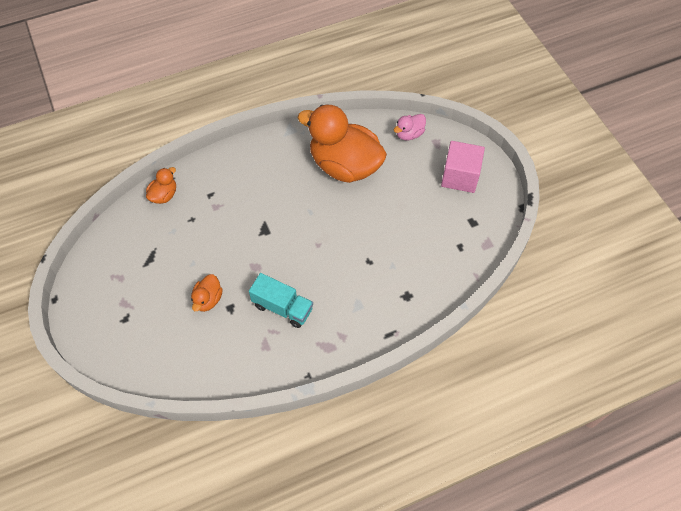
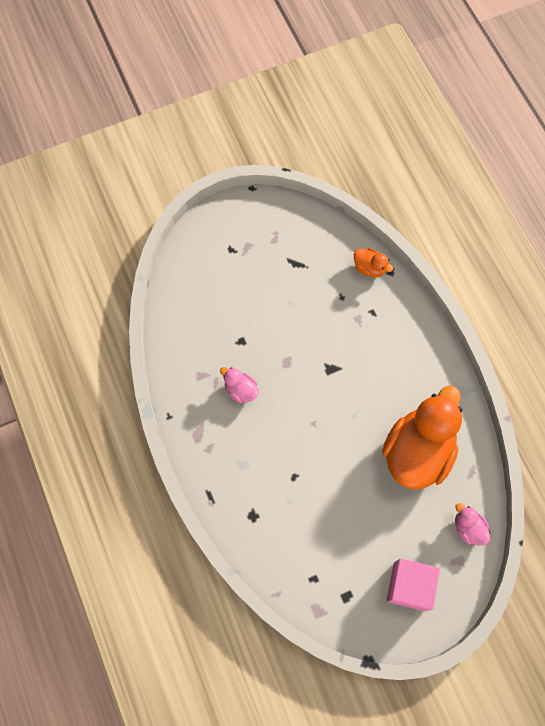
camera: 90 degrees right, 10 degrees up
(208, 299) = (250, 320): orange duck -> none
(282, 307) = (241, 390): turquoise truck -> pink duck

